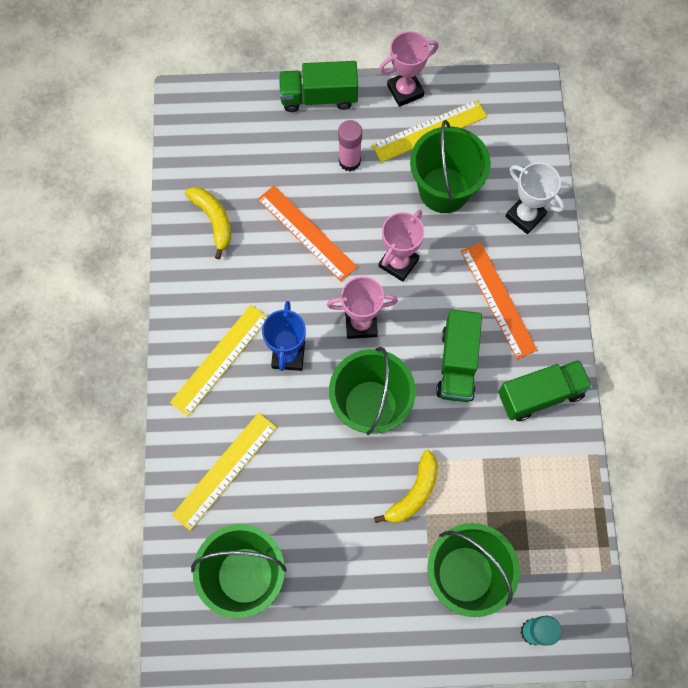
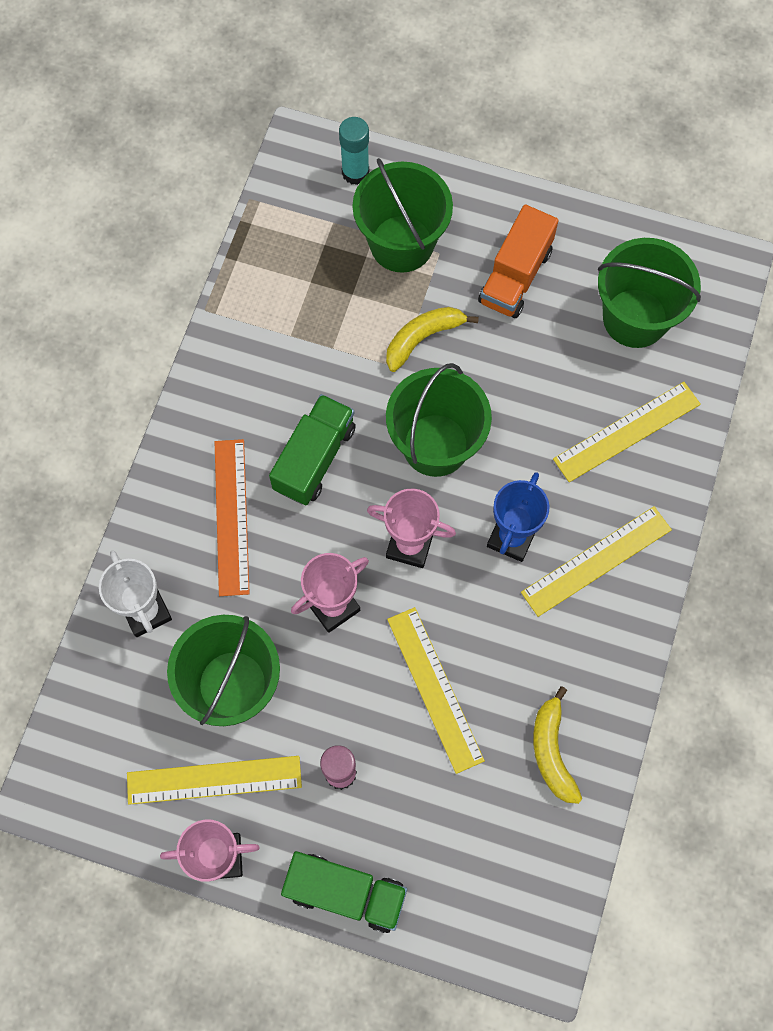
camera: 160 degrees left, 0 degrees up
(306, 233) = (435, 689): orange ruler -> yellow ruler
(358, 578) = (515, 276): none -> orange truck
(540, 395) = (235, 391): green truck -> none

